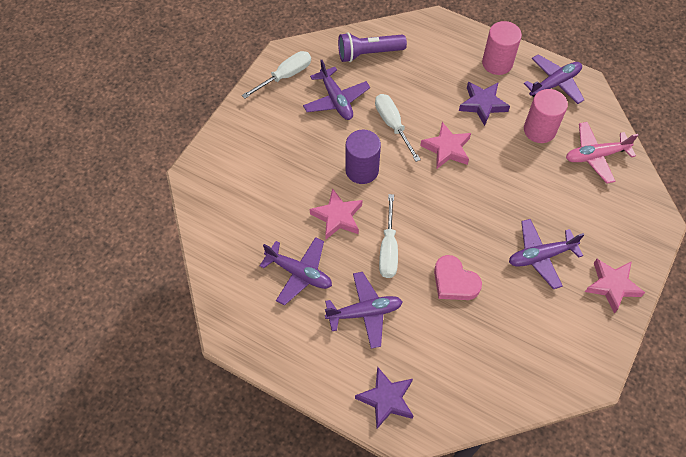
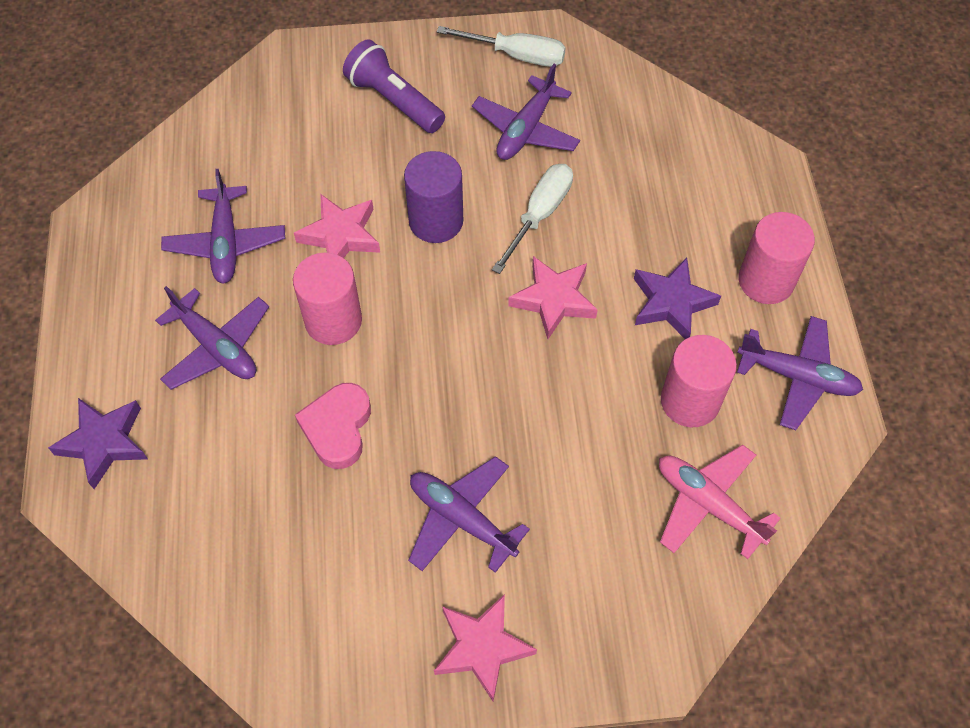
camera: 55 degrees right, 0 degrees up
(368, 53) = (636, 120): purple flashlight -> purple flashlight (393, 100)
(388, 249) = (333, 320): white screwdriver -> pink cylinder

